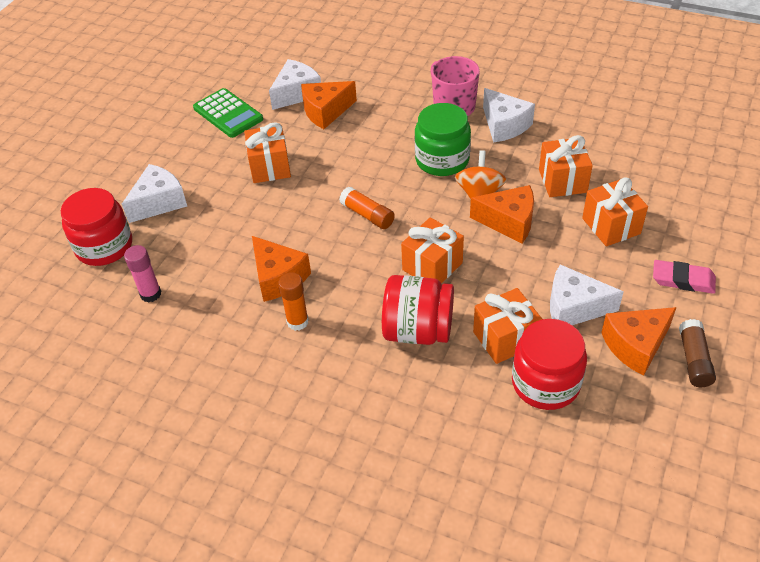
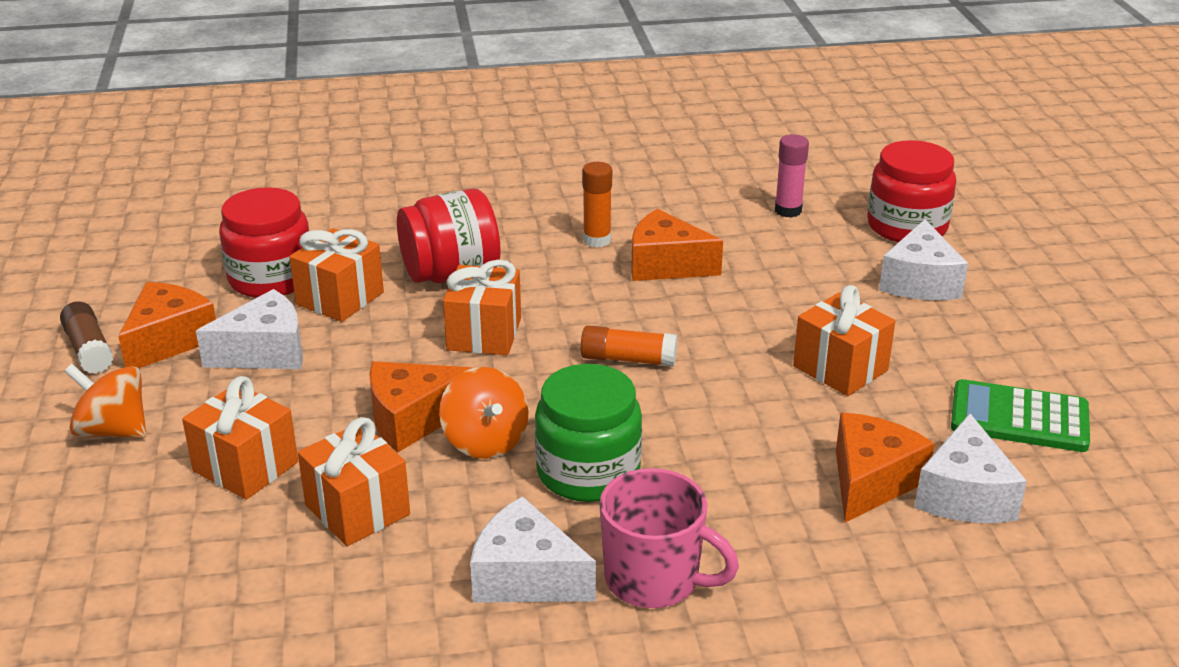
camera: 145 degrees right, 15 degrees down
(683, 280) = (113, 430): pink eraser -> orange spinning top

